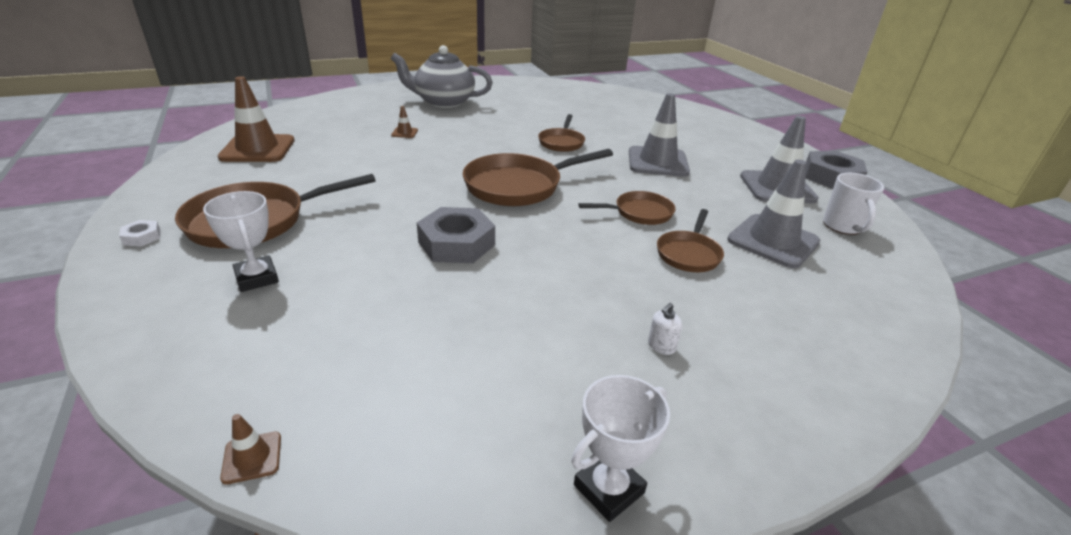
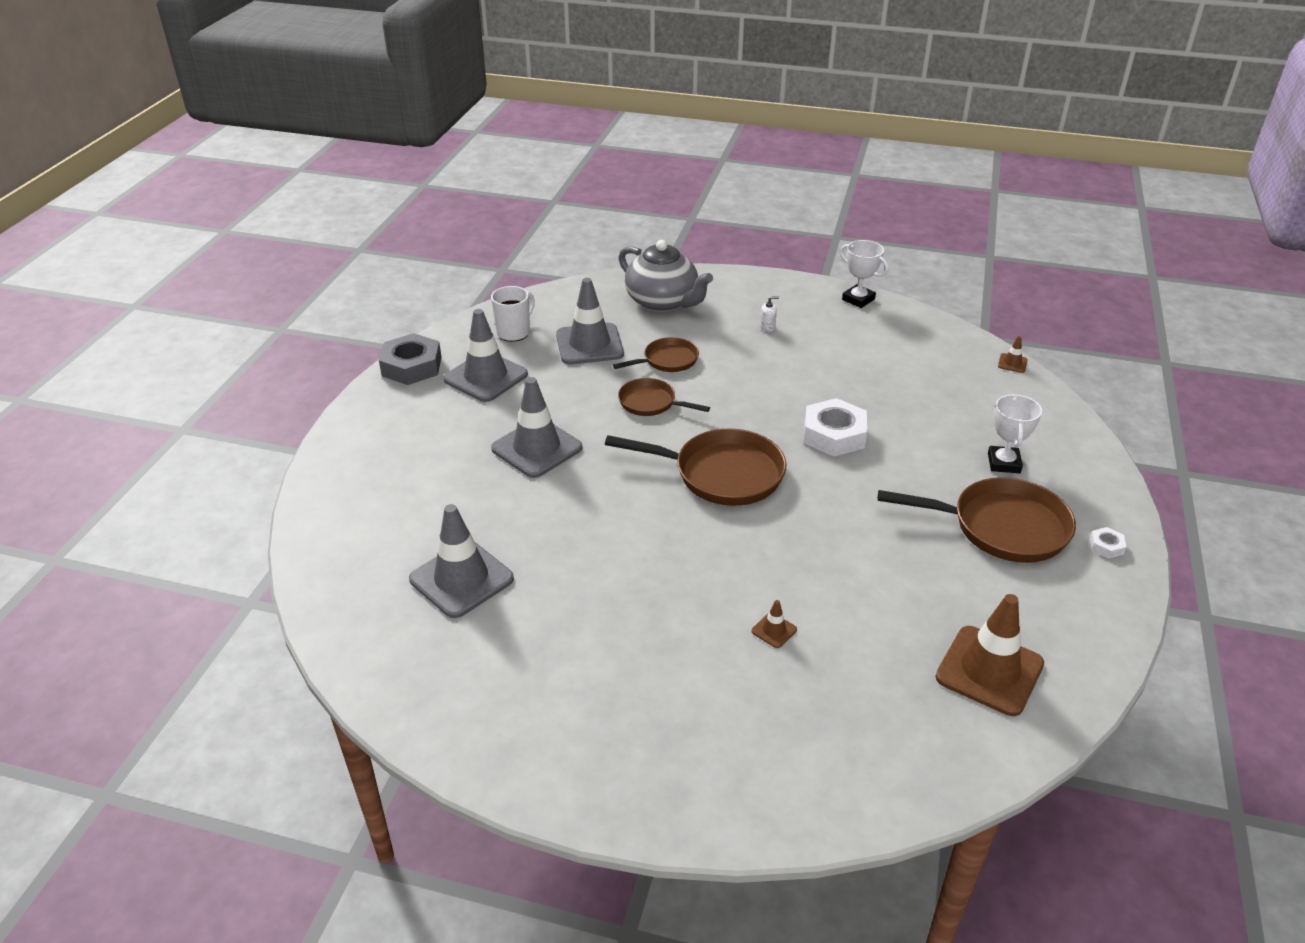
camera: 140 degrees left, 5 degrees up
(443, 102) = (649, 707): grey teapot -> grey teapot (663, 302)
(456, 243) = (834, 435): grey nut -> white nut
(561, 142) = (594, 523): brown pan -> none
(587, 110) = (461, 579): none -> grey traffic cone
(608, 489) = (858, 299): white trophy -> white trophy turned 45 degrees clockwise

